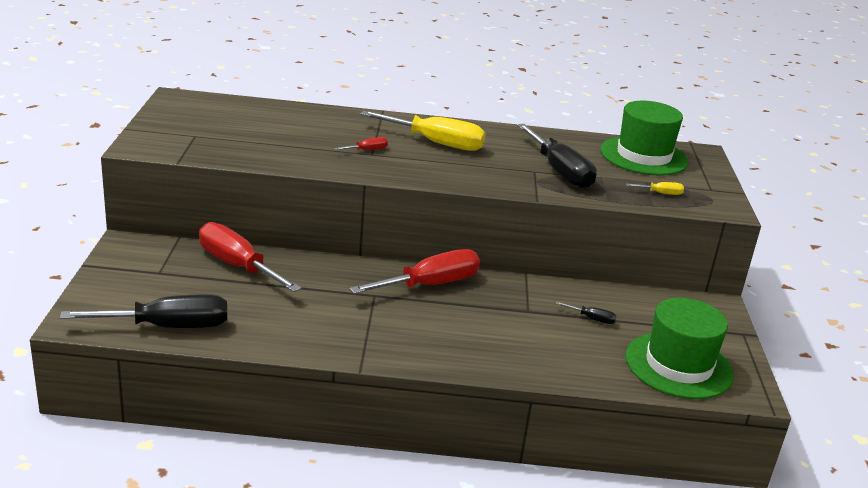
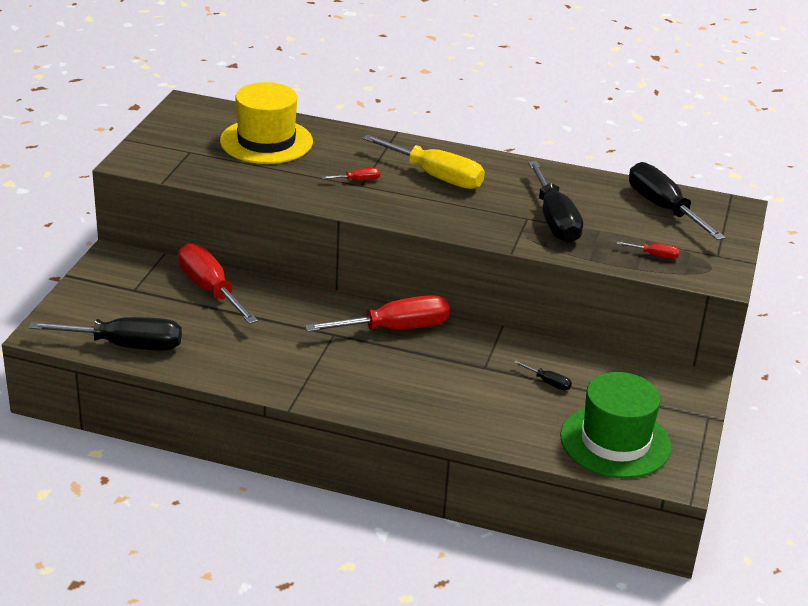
camera: 15 degrees right, 5 degrees up
(266, 123) = (266, 141): none -> yellow hat
(643, 156) = (663, 208): green hat -> black screwdriver
(660, 193) = (654, 255): yellow screwdriver -> red screwdriver

